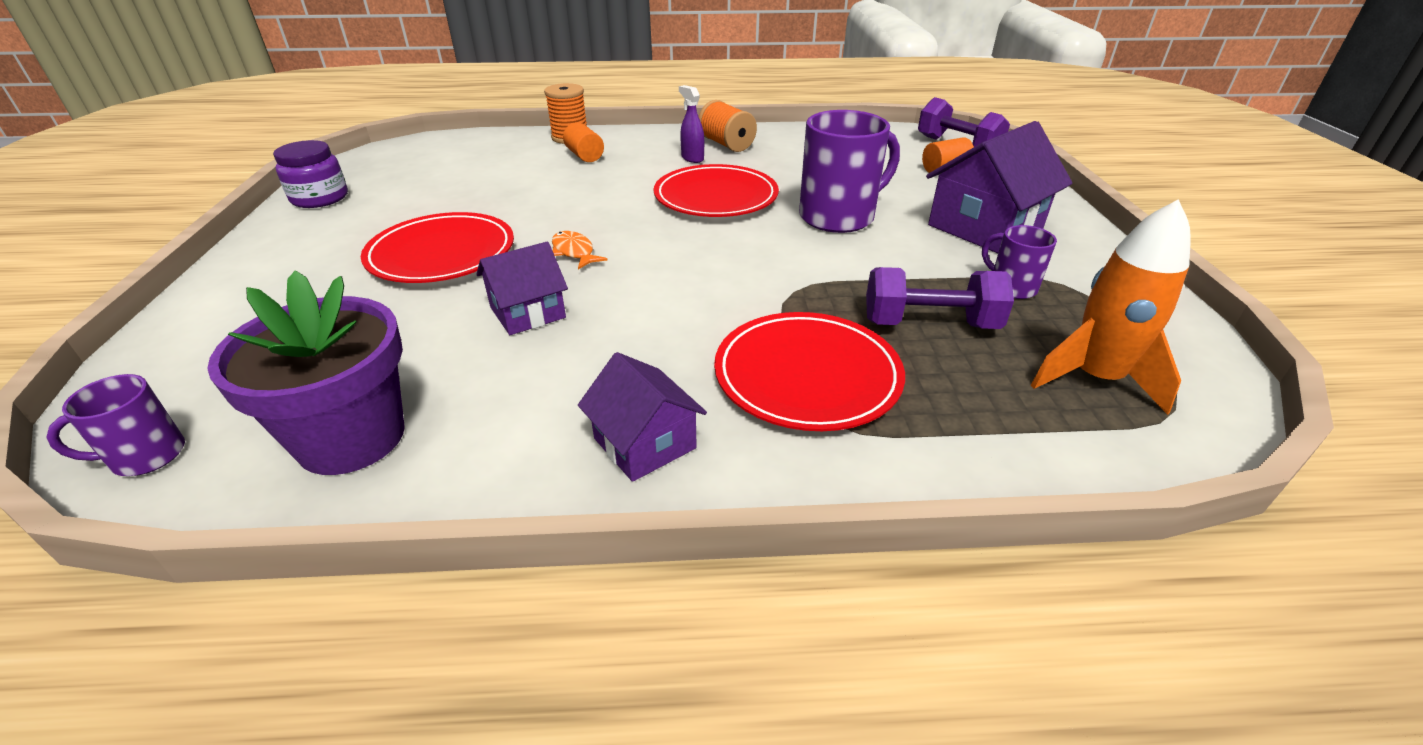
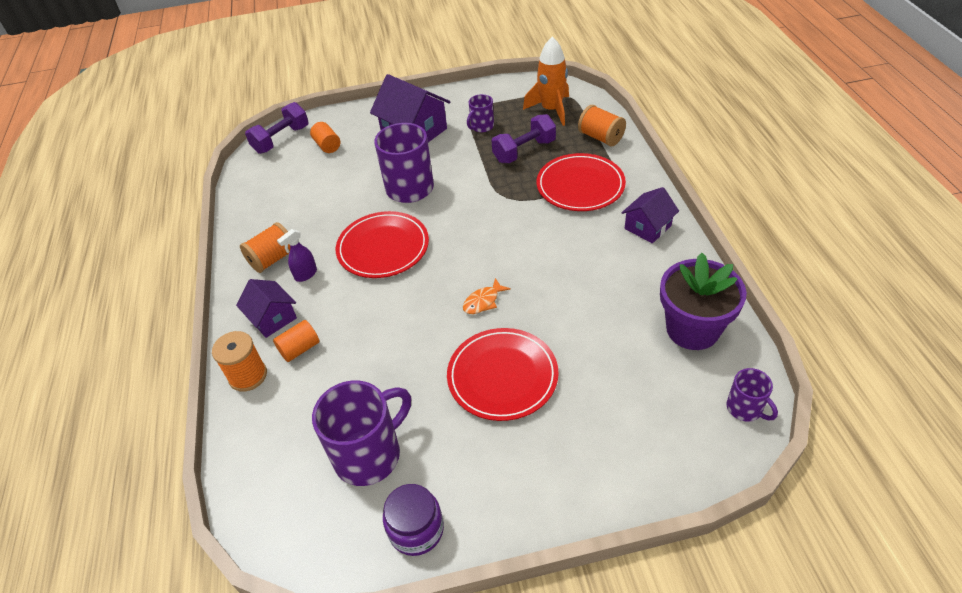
camera: 95 degrees left, 10 degrees up
(424, 182) = (369, 454): none -> purple mug
(528, 312) = (562, 300): purple house -> purple house (272, 318)
(930, 324) = (524, 151): purple dumbbell -> purple dumbbell turned 60 degrees clockwise
(987, 436) = (600, 137): none -> orange spool

